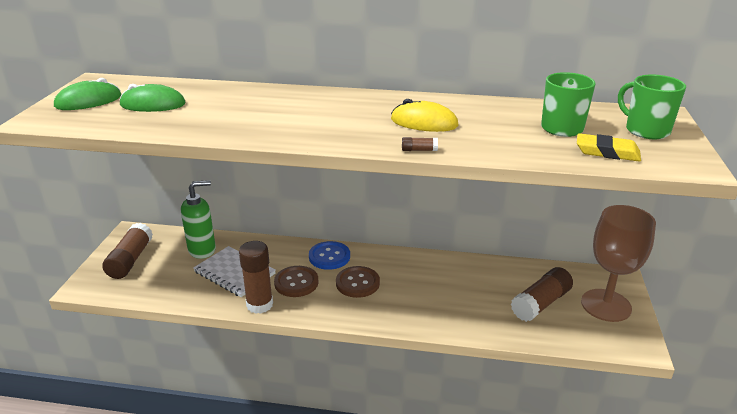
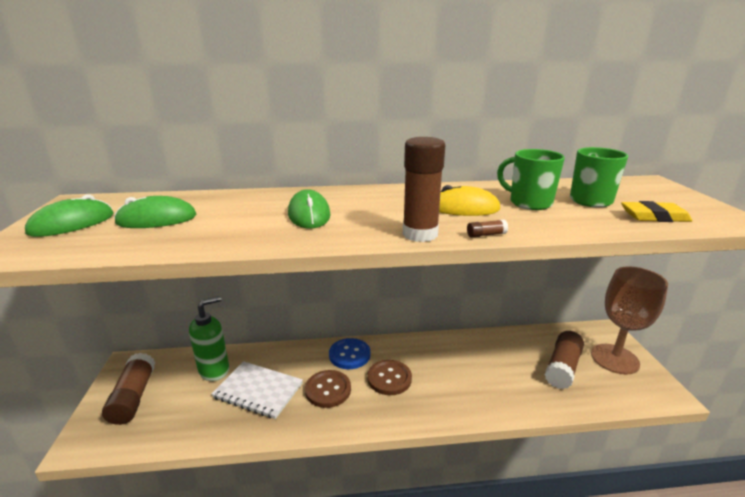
camera: 15 degrees left, 5 degrees down
(259, 305) = (298, 424): brown glue stick -> brown glue stick (420, 234)
(278, 113) = (309, 214): none -> green mouse
(646, 130) = (658, 195): green mug -> green mug (529, 203)

